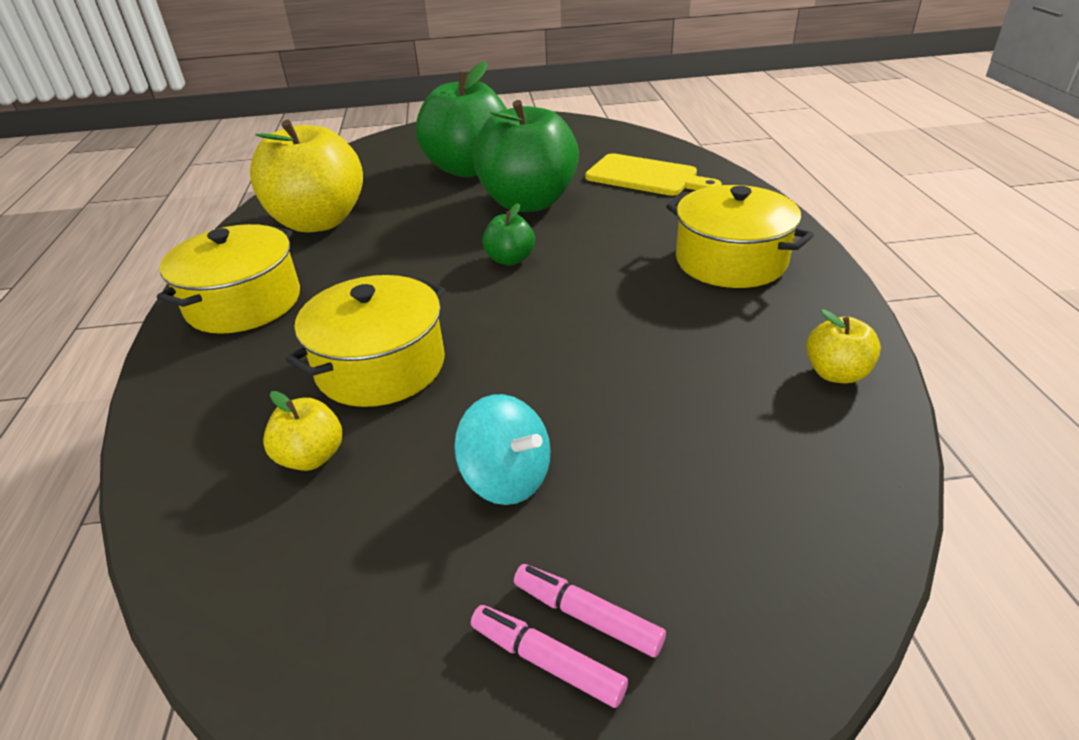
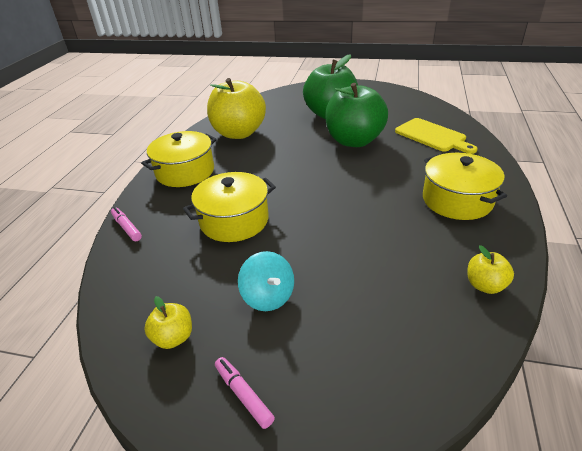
camera: 20 degrees right, 0 degrees up
(311, 457) = (182, 260): yellow apple -> yellow apple (173, 337)
(510, 259) = (327, 174): green apple -> none
(587, 616) = (273, 379): pink marker -> pink marker (127, 228)

